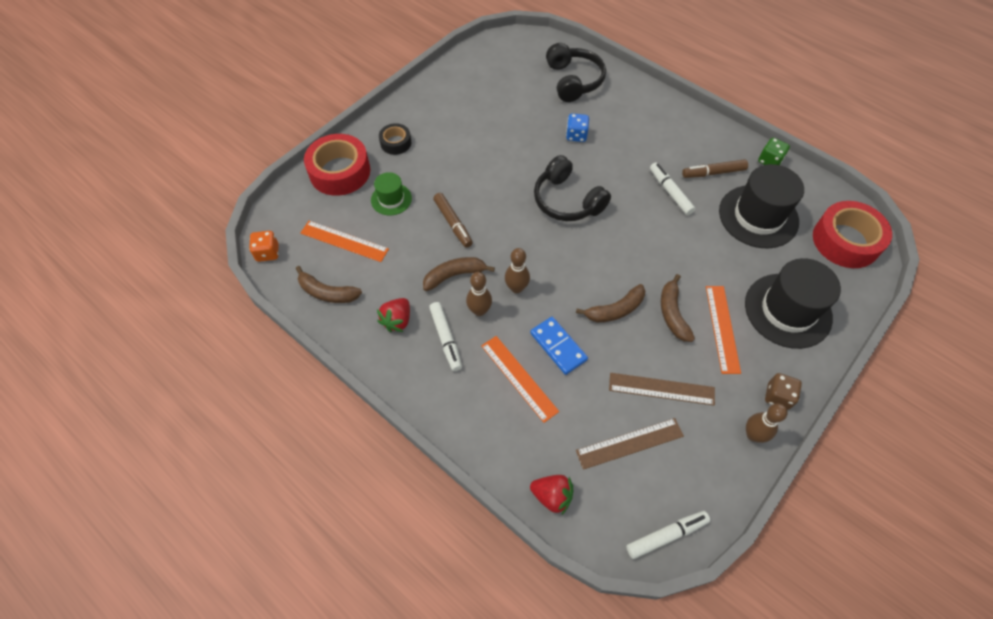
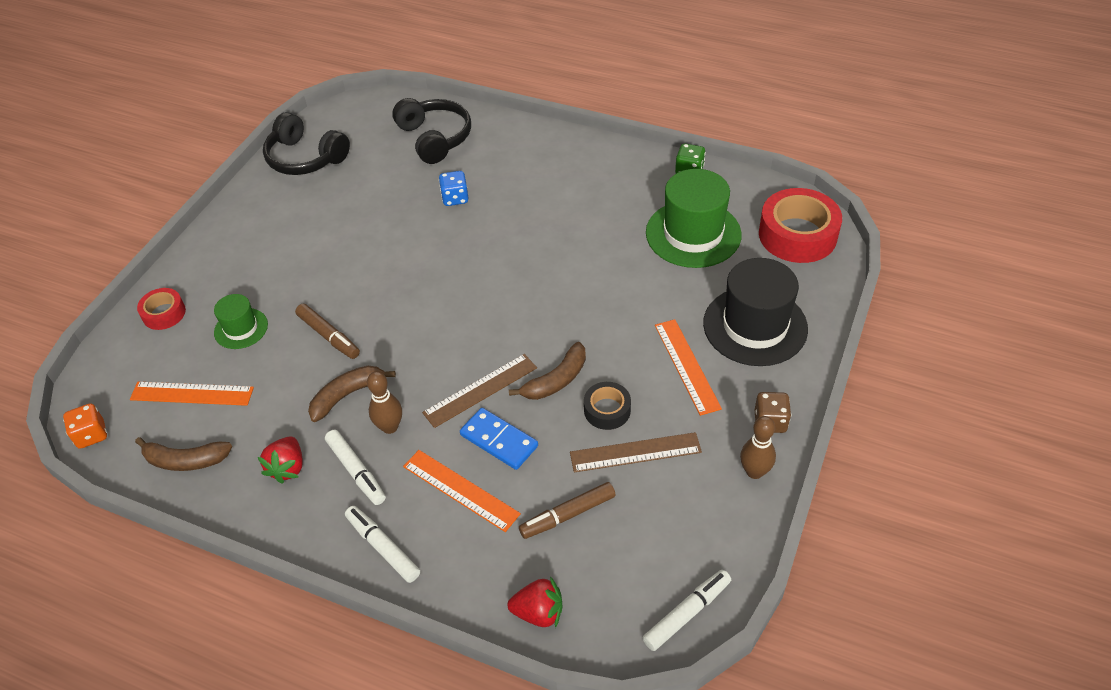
camera: 15 degrees left, 10 degrees down
(340, 172) = (164, 313): red tape -> red tape, size x0.53
(395, 143) = (229, 261): black tape -> black tape (607, 410)
(516, 288) = (429, 388): brown bowling pin -> none
(567, 200) = (464, 274): black headphones -> black headphones (305, 158)
(629, 443) = (615, 524): brown ruler -> brown ruler (480, 390)
(670, 192) = (585, 233): white marker -> white marker (383, 547)
(672, 313) = (625, 366): brown banana -> none
(713, 173) = (629, 200): brown marker -> brown marker (568, 515)
(758, 216) = (693, 234): black hat -> green hat

